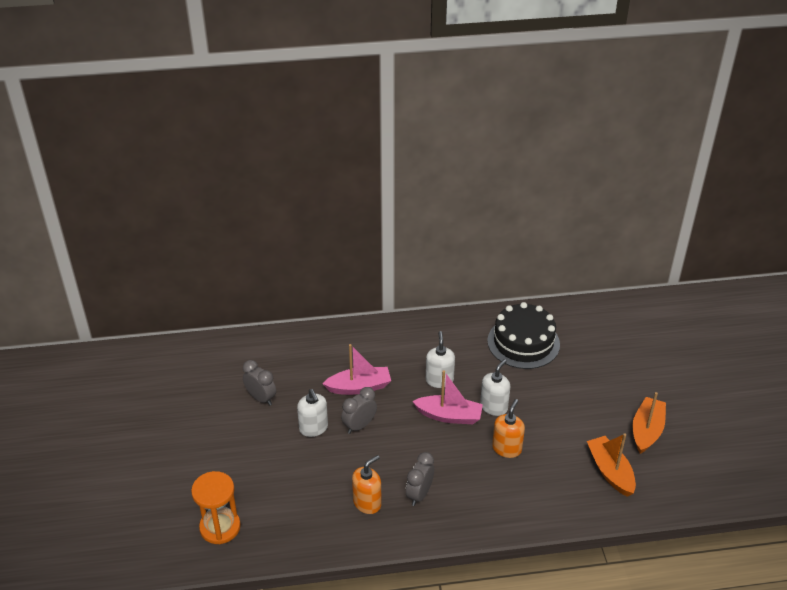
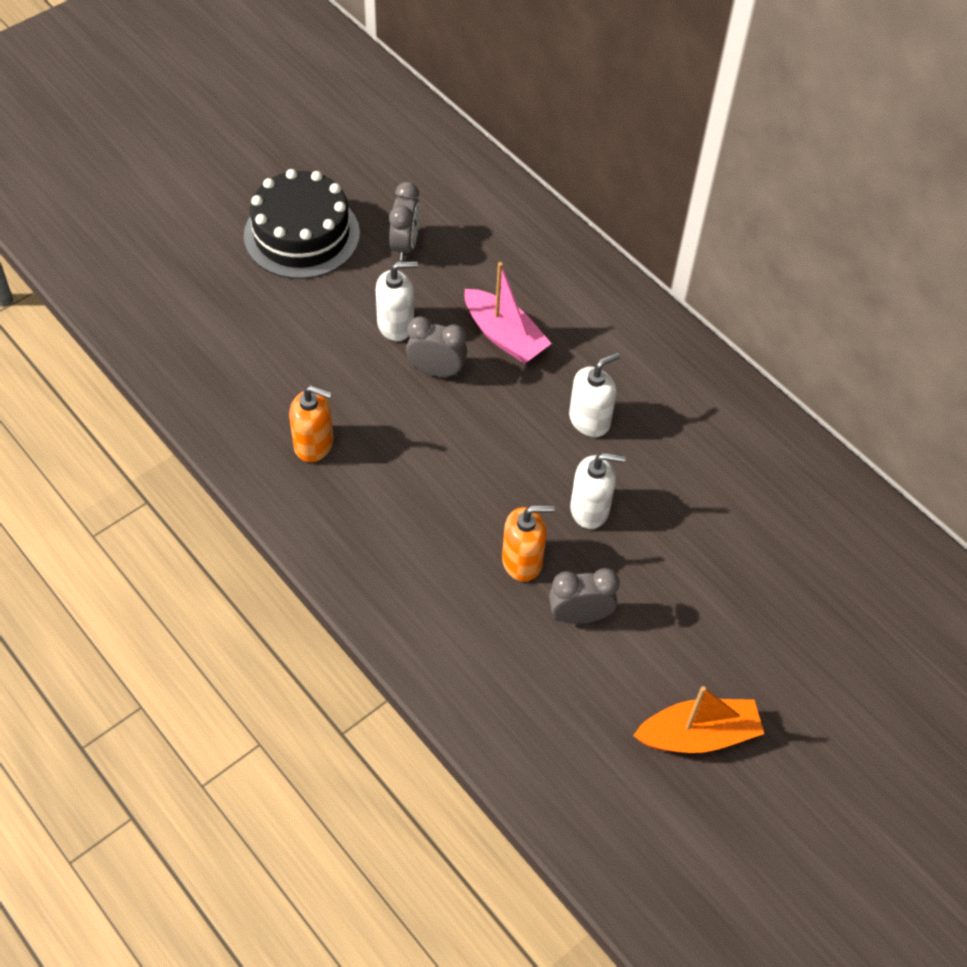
camera: 55 degrees right, 15 degrees up
(220, 527) = (178, 316): orange hourglass -> none
(313, 428) = (396, 325): white soap dispenser -> white soap dispenser turned 135 degrees counterclockwise
(419, 494) = (367, 495): grey clock -> grey clock (579, 616)
(449, 416) = (531, 463): pink boat -> none
(523, 342) = (751, 489): black cake -> black cake (302, 234)
(610, 471) = (576, 716): orange boat -> none

